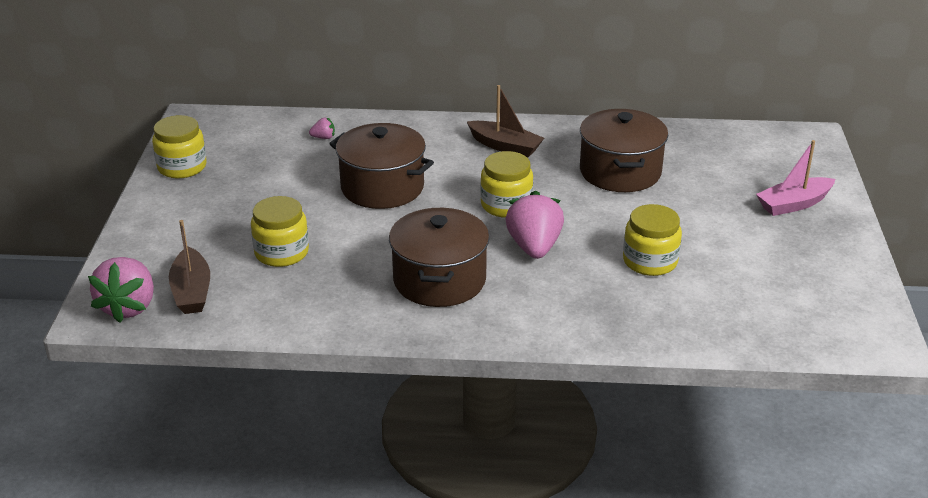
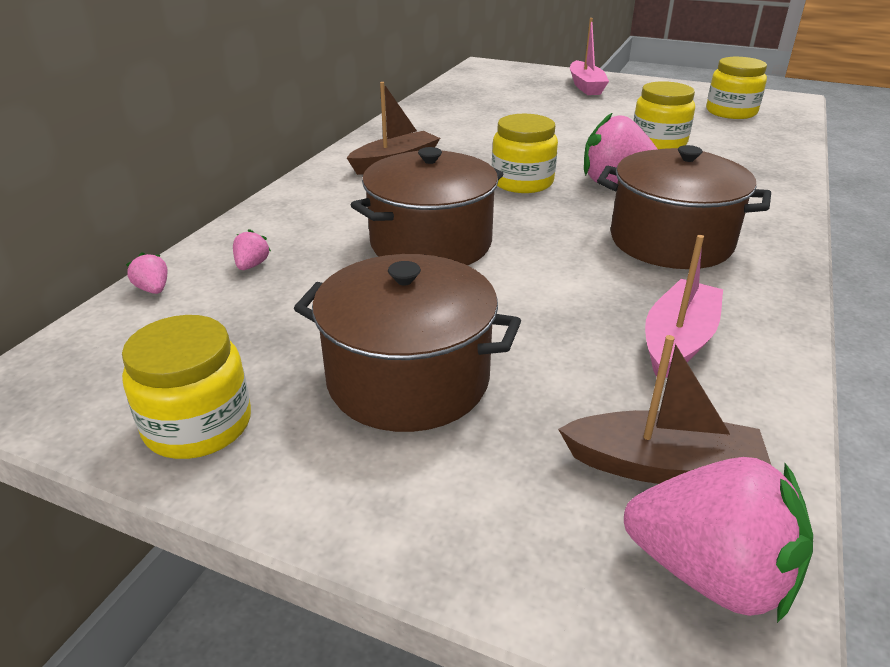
camera: 70 degrees left, 0 degrees up
(281, 253) = (566, 348): yellow jar -> yellow jar (731, 112)
(284, 119) = (153, 289): none -> pink strawberry
(304, 290) = (678, 341): none -> pink boat
(620, 172) = (491, 127): brown pot -> brown pot (408, 379)

